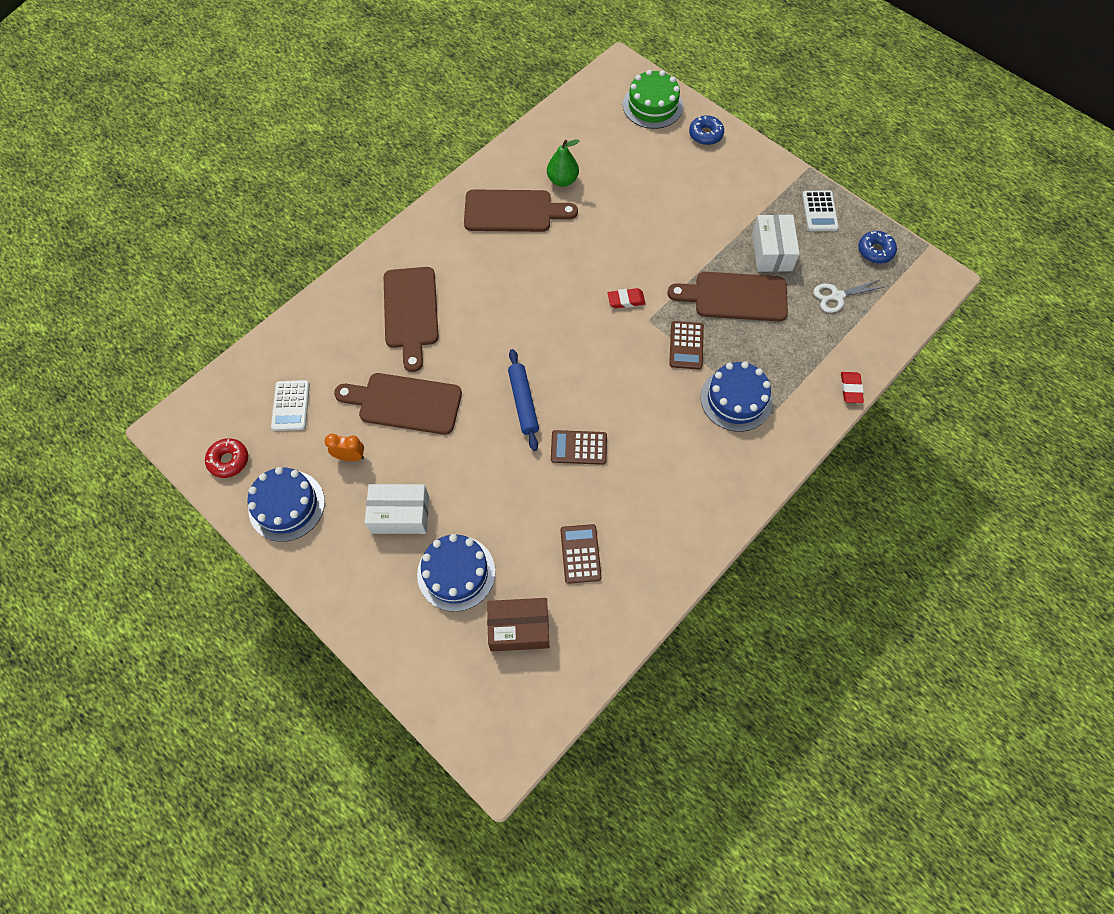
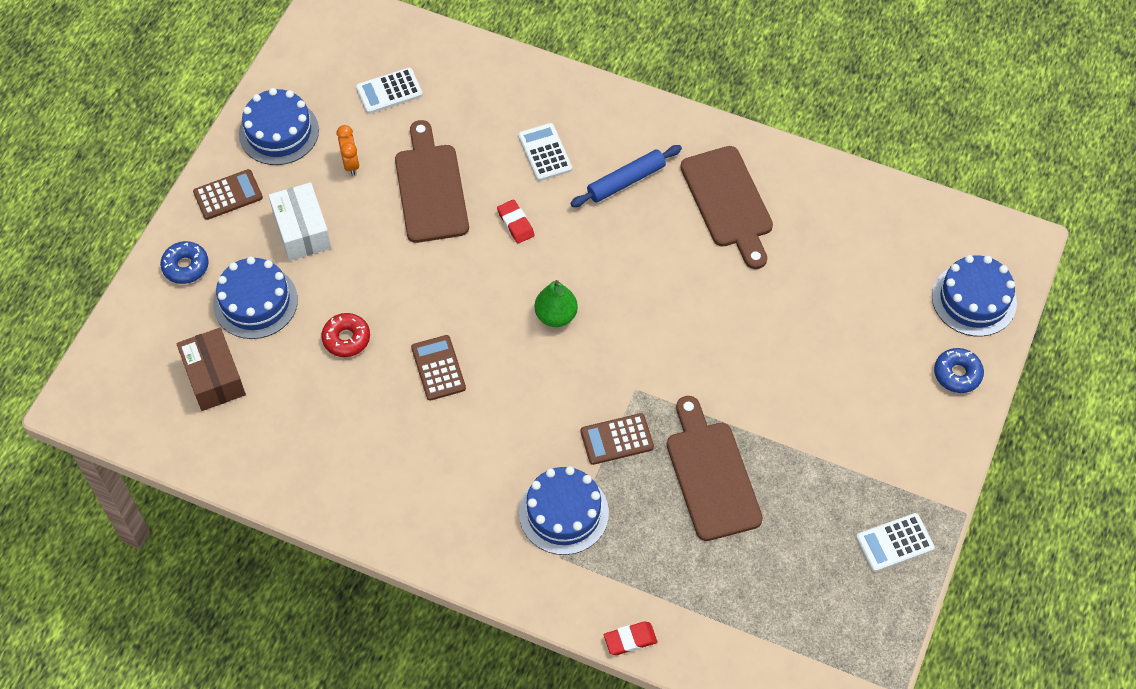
camera: 70 degrees right, 5 degrees down
(229, 460) = (310, 66): red donut -> red donut (346, 339)
(411, 312) = (545, 152): brown cutting board -> white calculator
(523, 402) = (474, 297): blue rolling pin -> blue rolling pin (626, 181)
(562, 180) = (800, 237): green pear -> green pear (556, 316)
(580, 554) = (313, 408): brown calculator -> brown calculator (228, 195)
(626, 300) = (654, 357): red eraser -> red eraser (515, 223)
(652, 106) = (974, 299): green cake -> blue cake
(772, 252) = (800, 500): white box -> none
(837, 296) = (765, 594): white scissors -> none
(875, 251) = (861, 626): blue donut -> blue donut (185, 266)

